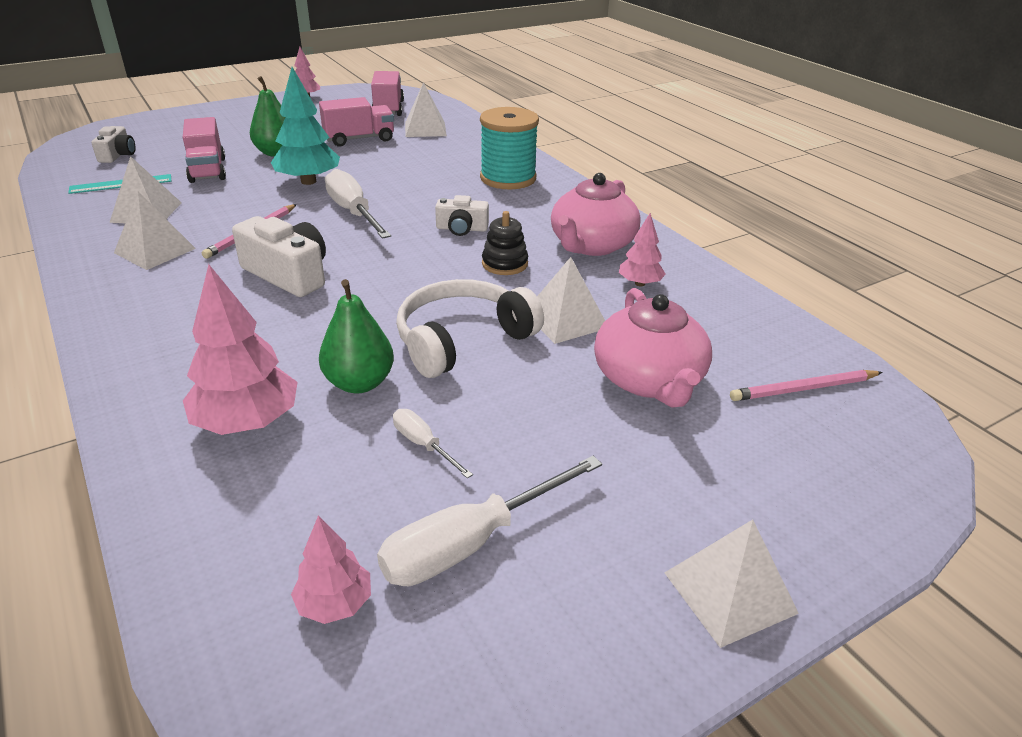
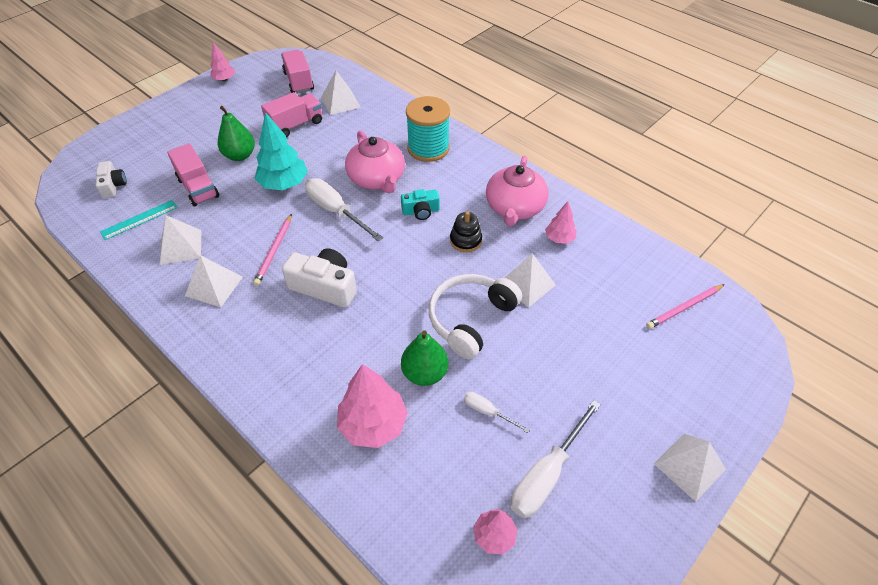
camera: 15 degrees left, 15 degrees up
(462, 229) = (421, 211): white camera -> turquoise camera
(649, 380) = (595, 324): pink teapot -> pink teapot (377, 179)

